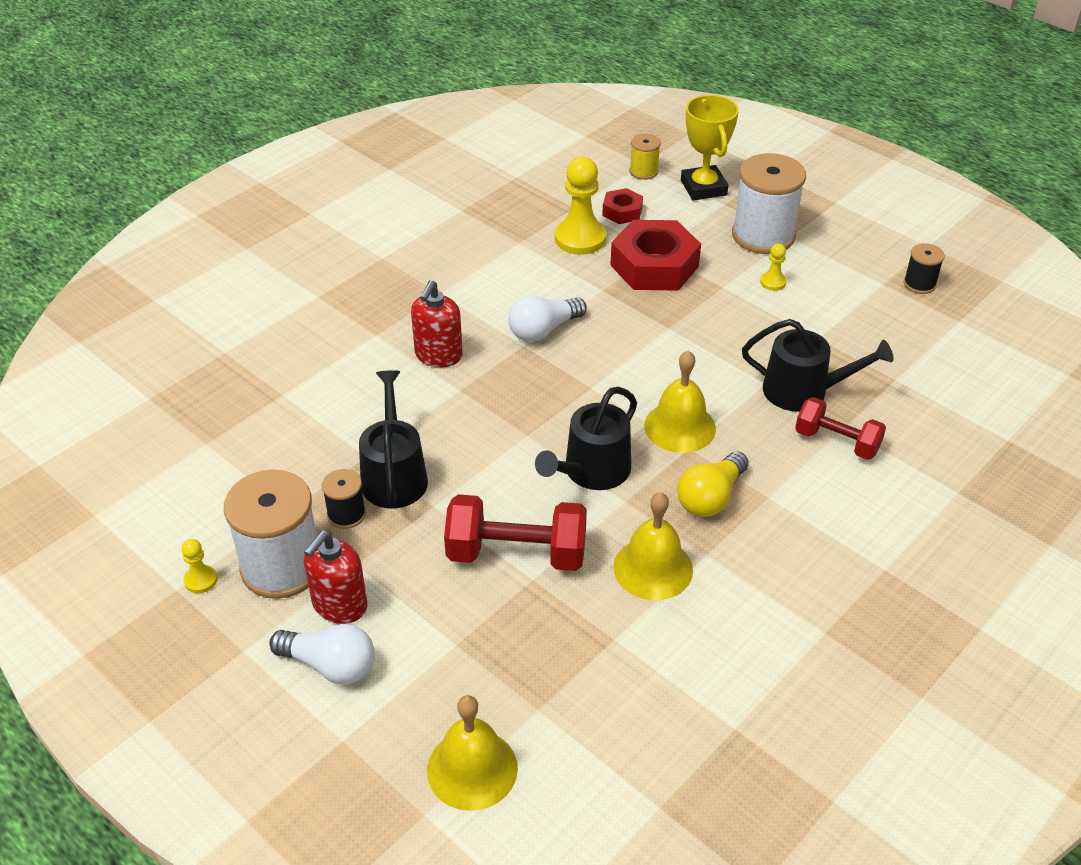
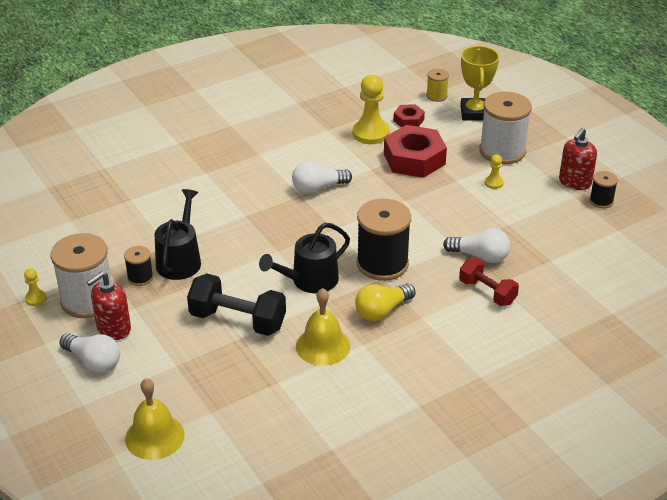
camera: 15 degrees right, 5 degrees down
(438, 355) = (241, 192): red soap dispenser -> red soap dispenser (574, 182)
(516, 554) = (238, 320): red dumbbell -> black dumbbell
(679, 427) = (382, 264): yellow bell -> black spool
(803, 391) = (480, 256): black watering can -> white light bulb

